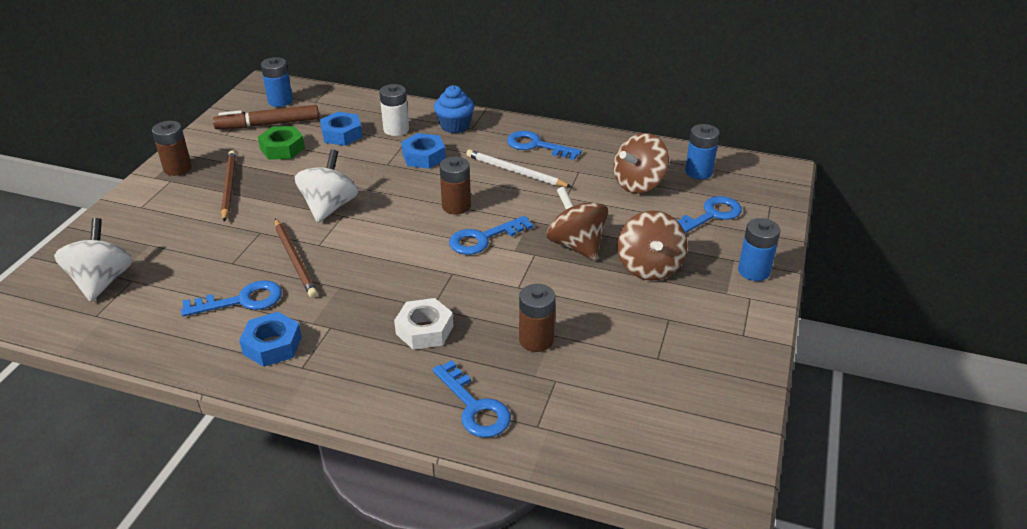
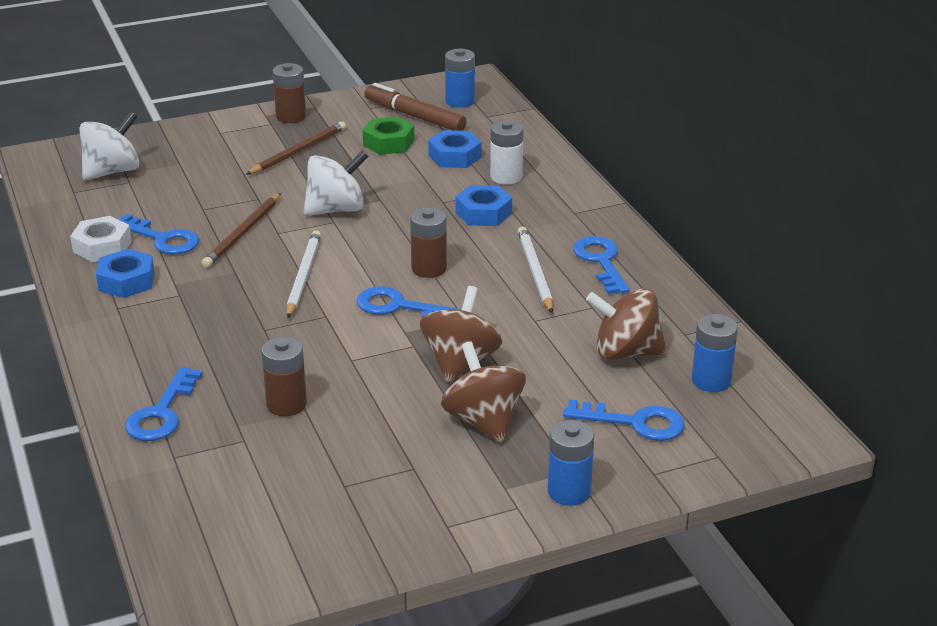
camera: 50 degrees right, 5 degrees down
(390, 259) = (303, 276): none -> white pencil
(424, 330) = (230, 340): white nut -> white nut (102, 246)
(455, 126) = (562, 202): blue cupcake -> none
(649, 267) = (483, 421): brown spinning top -> brown spinning top turned 105 degrees clockwise

